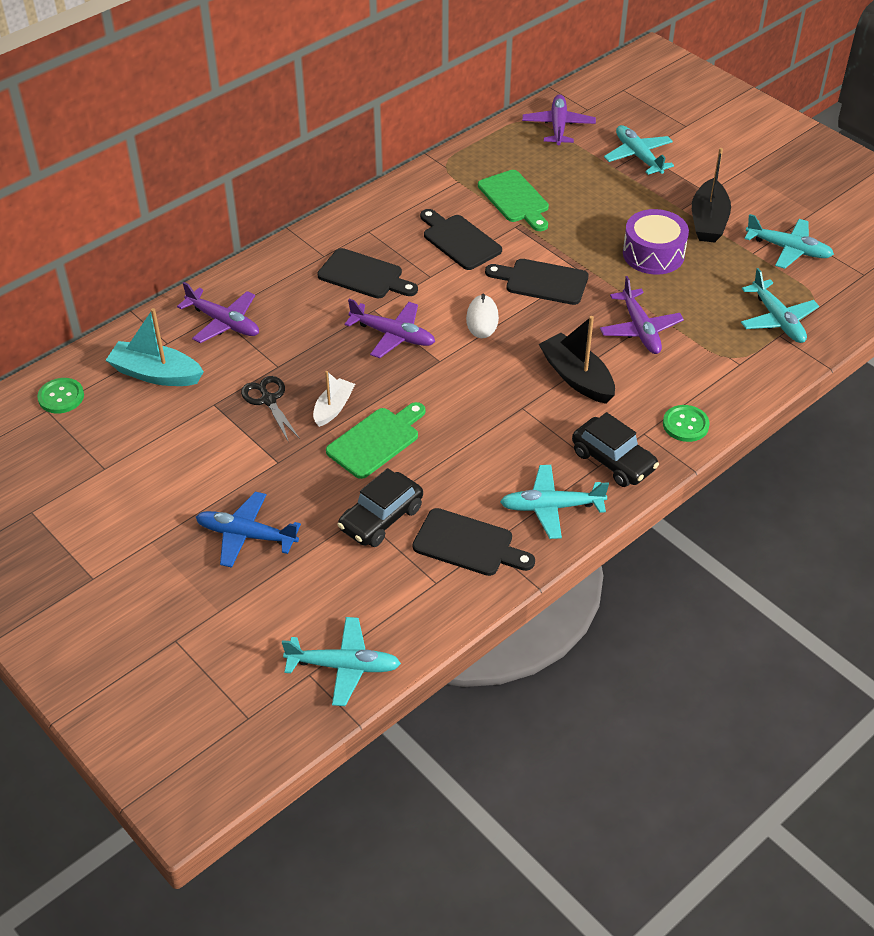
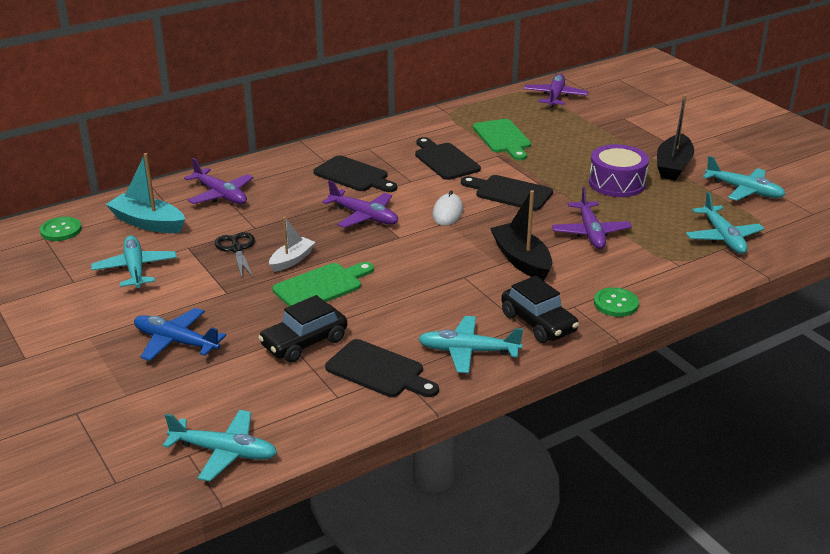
camera: 10 degrees right, 15 degrees down
(638, 156) = (620, 120): turquoise plane -> turquoise plane (135, 269)

